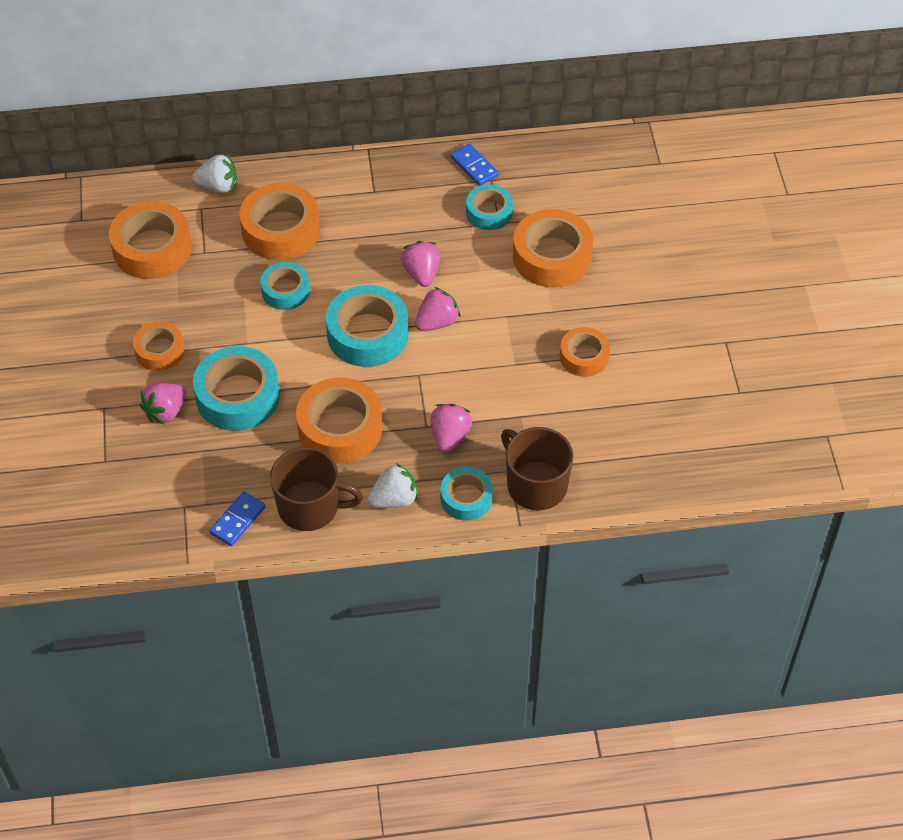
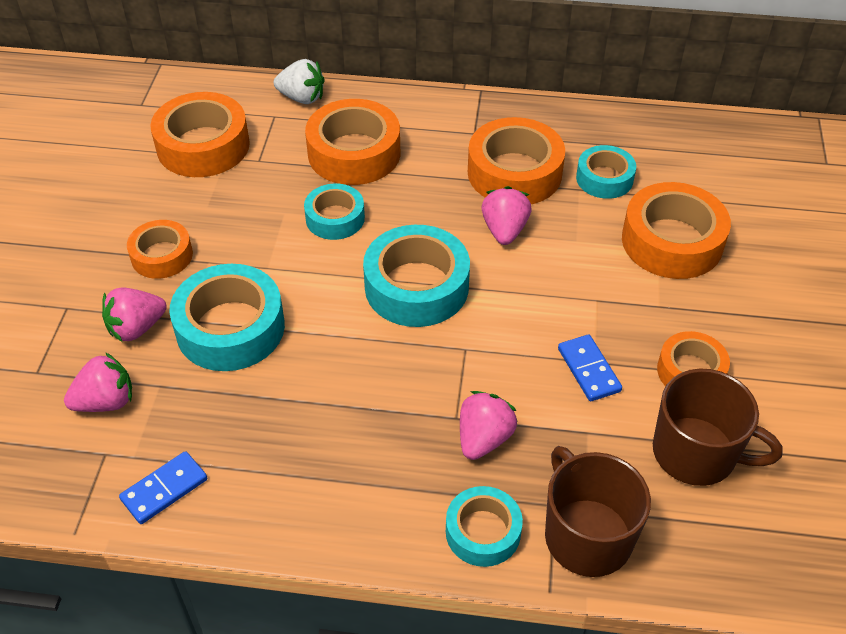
camera: 15 degrees right, 5 degrees down
(310, 507) = (266, 494): brown mug -> brown mug (696, 453)
(340, 428) = (342, 395): orange tape -> orange tape (514, 173)
(394, 499) = (382, 509): white strawberry -> none
(437, 322) = (507, 290): pink strawberry -> pink strawberry (106, 401)
(474, 167) = (598, 128): blue domino -> blue domino (588, 370)

